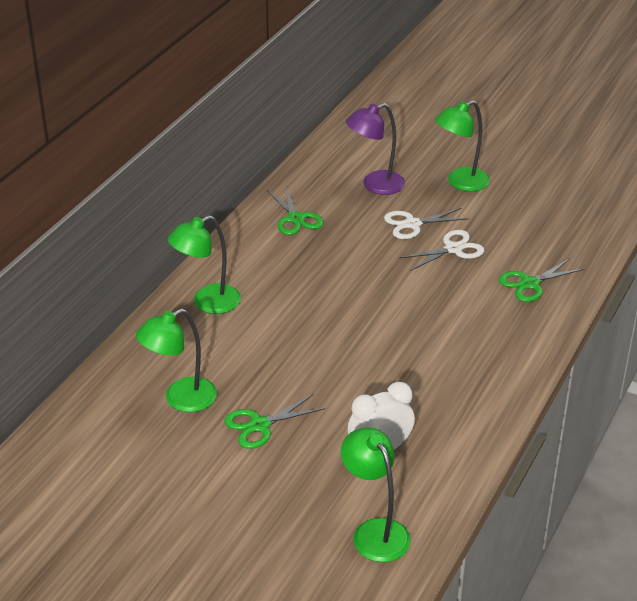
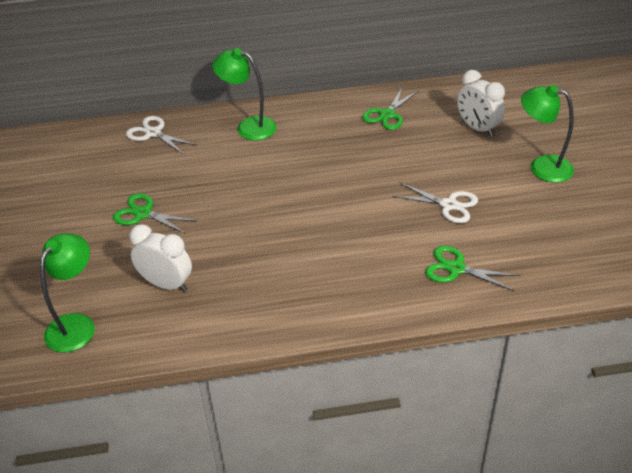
camera: 55 degrees right, 5 degrees up
(180, 399) = (138, 167): green lamp -> none
(375, 185) = (477, 128): purple lamp -> white clock
(412, 224) = (453, 169): white scissors -> white scissors (153, 133)

